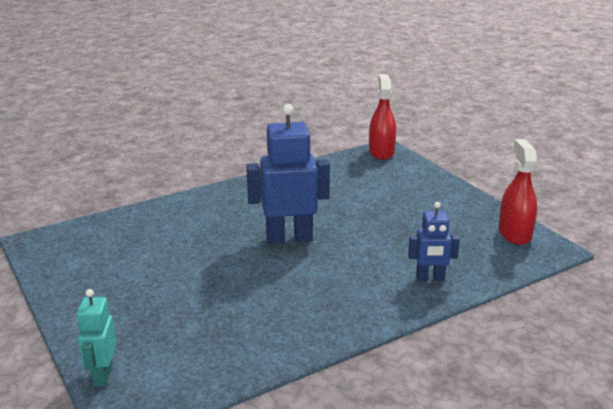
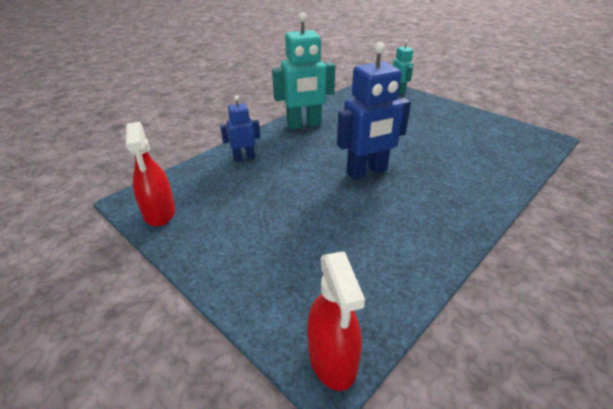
camera: 165 degrees right, 10 degrees up
(332, 318) = (304, 125): none -> turquoise robot

